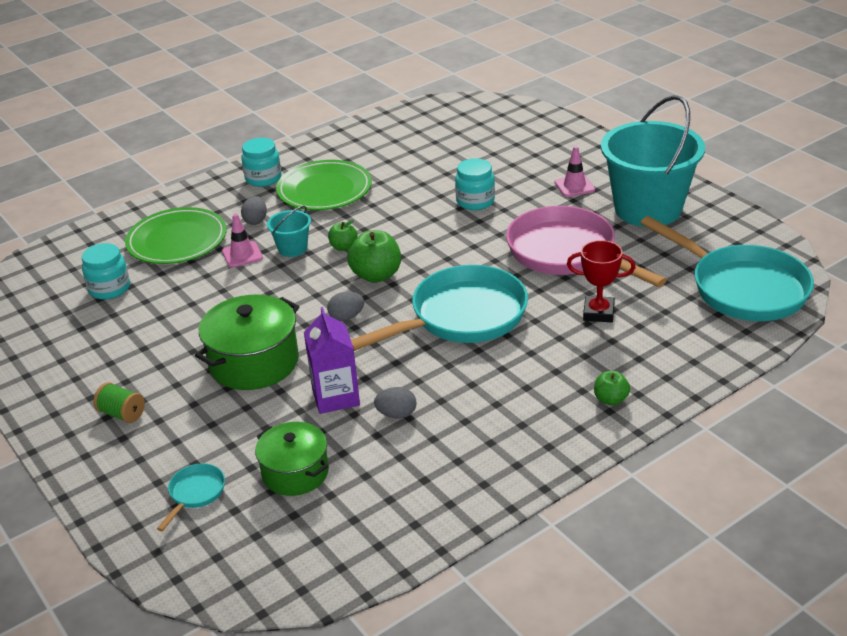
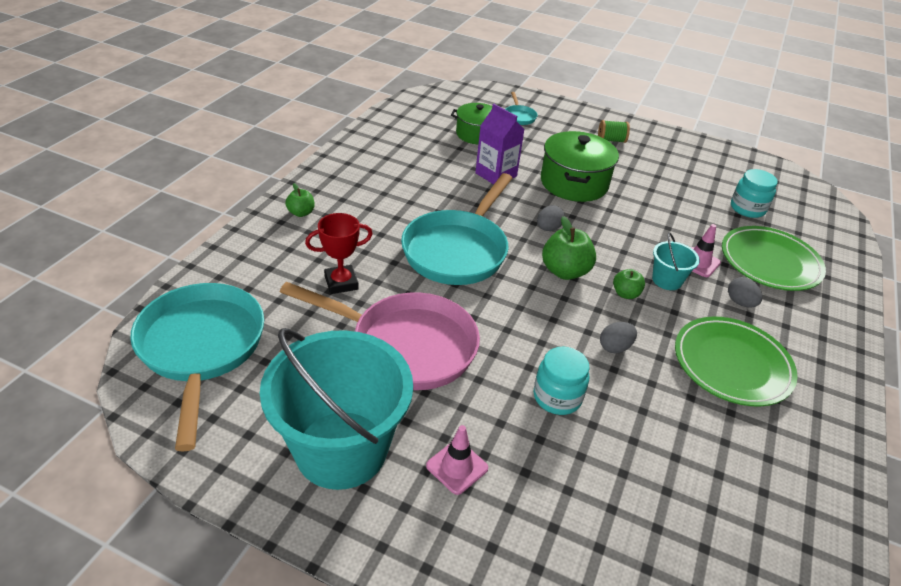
camera: 145 degrees right, 5 degrees up
(263, 178) = (813, 362): turquoise jar -> none
(396, 414) = (446, 173): grey egg -> grey egg (615, 347)
(742, 288) = (201, 348): turquoise pan -> turquoise pan turned 60 degrees clockwise

